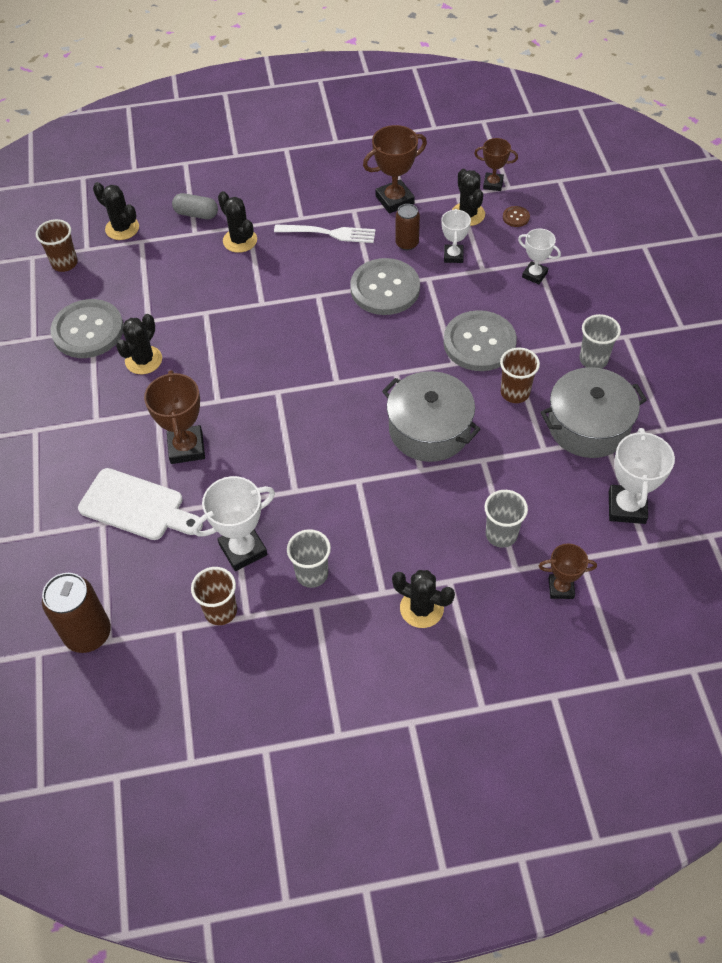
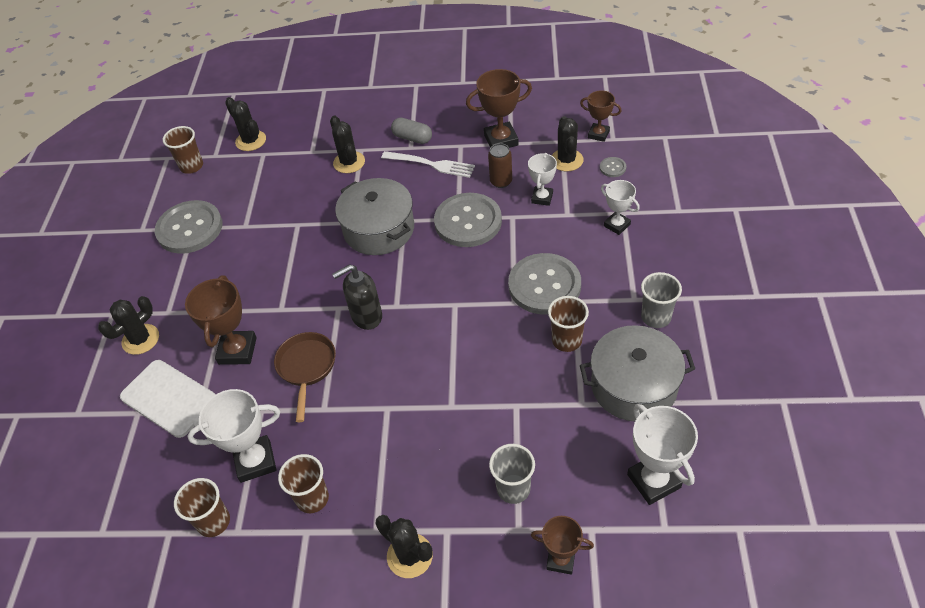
camera: 15 degrees right, 5 degrees down
(88, 633) = (85, 522): brown can -> none
(143, 360) = (228, 262): black cactus -> black cactus (140, 339)
(196, 214) = (318, 135): grey capsule -> grey capsule (412, 138)
(265, 454) = (306, 368): none -> brown pan
(309, 396) = (366, 316): none -> black soap dispenser
(312, 574) = (312, 498): grey cup -> brown cup
(429, 429) = (471, 366): grey pot -> grey pot (379, 229)
(516, 217) = (612, 168): brown button -> grey button
(627, 507) = (654, 481): white trophy -> white trophy turned 45 degrees counterclockwise

